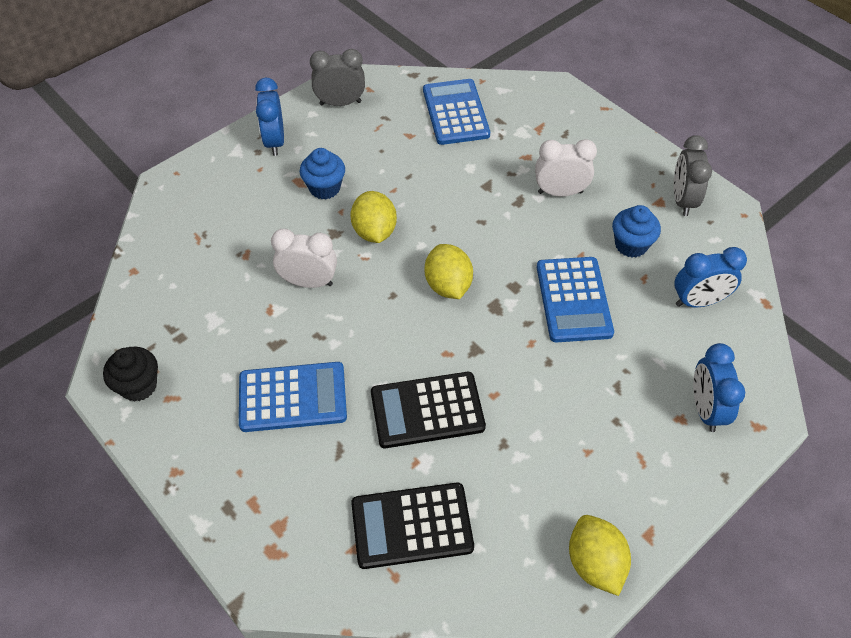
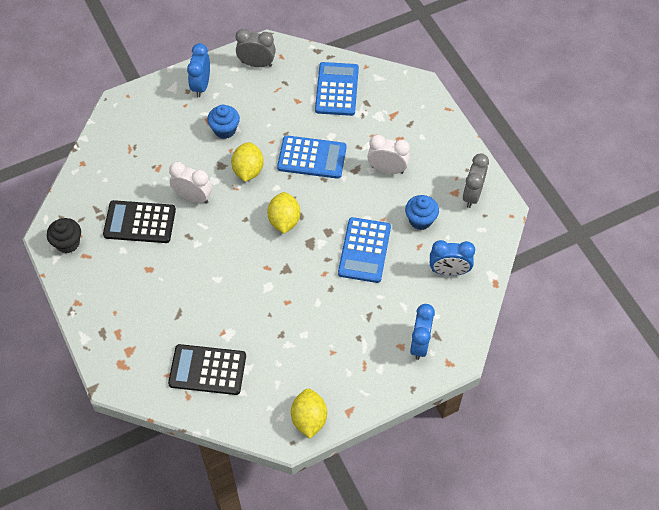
camera: 15 degrees right, 5 degrees up
(292, 397) = (160, 273): blue calculator -> blue calculator (312, 158)
(427, 410) = (241, 302): black calculator -> black calculator (140, 222)

